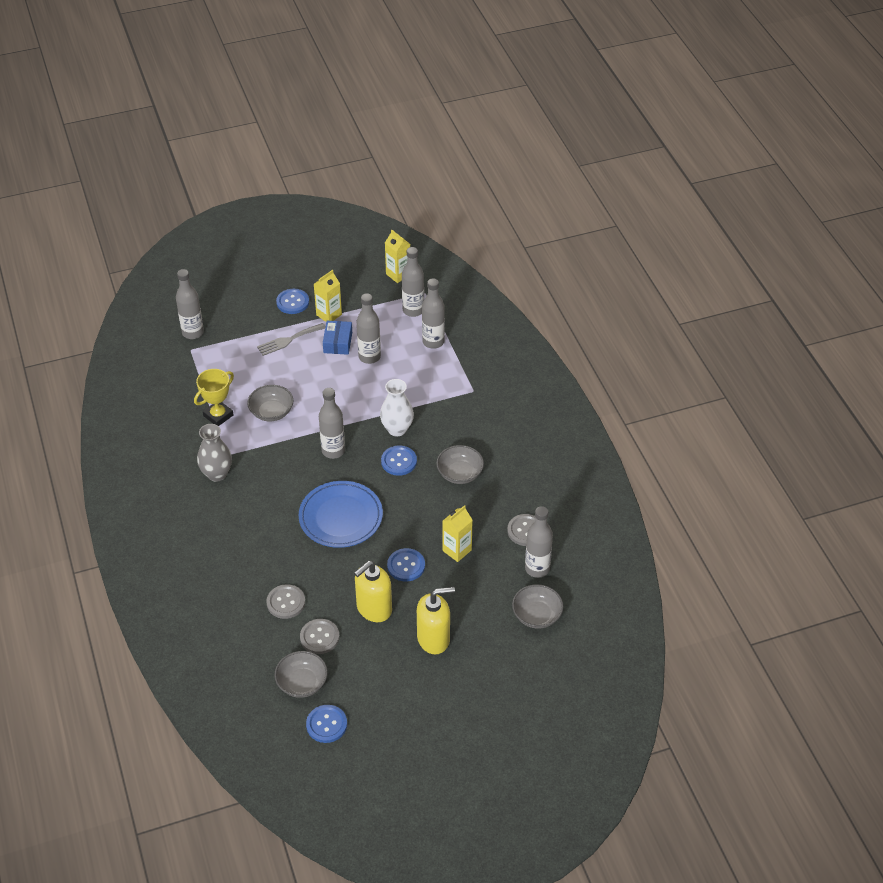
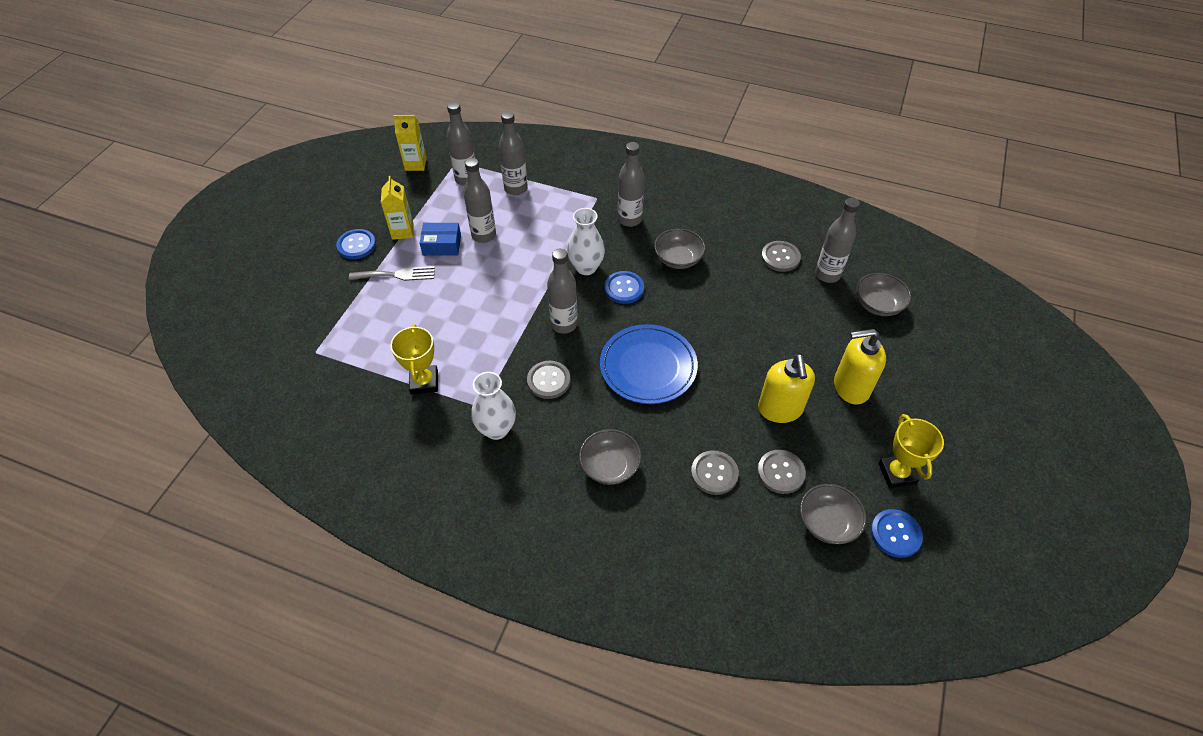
camera: 50 degrees left, 5 degrees up
(193, 332) = (296, 337): grey bottle -> grey bottle (629, 219)
(217, 474) = (496, 429): grey vase -> white vase
(271, 412) = (467, 339): grey bowl -> grey bowl (609, 466)
(278, 474) = (548, 380): none -> grey button
(288, 340) = (397, 275): grey fork -> grey fork turned 105 degrees counterclockwise
(337, 342) = (442, 245): blue box -> blue box turned 45 degrees counterclockwise
(379, 702) = (897, 473): none -> yellow trophy
(406, 566) = (749, 356): blue button -> none
(434, 639) = (850, 387): yellow soap dispenser -> yellow soap dispenser turned 120 degrees counterclockwise
(457, 550) = (762, 311): yellow carton -> none

